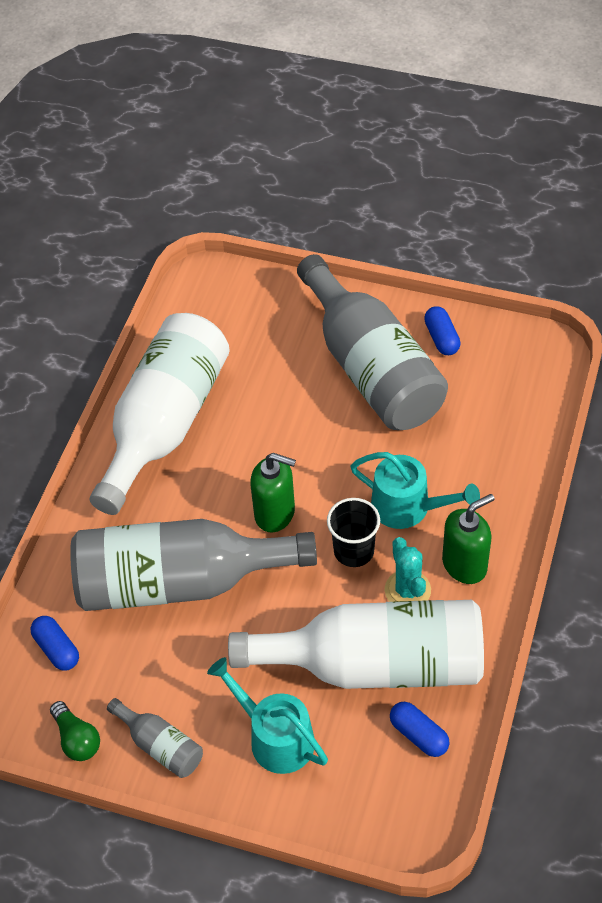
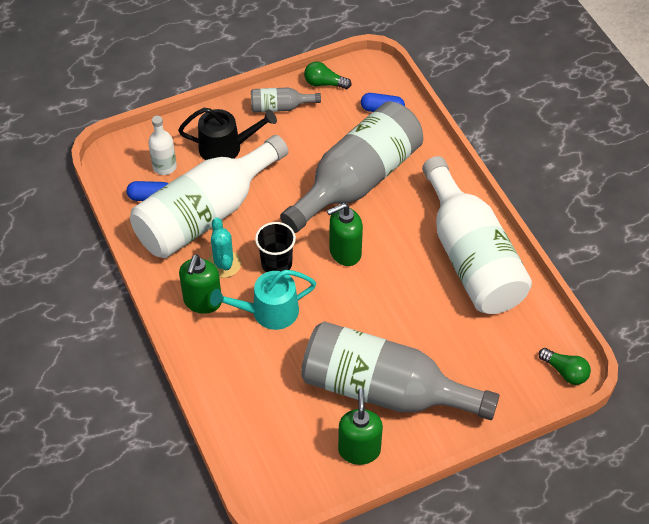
camera: 135 degrees right, 0 degrees up
(207, 282) = (565, 372): none -> green light bulb
(275, 737) = (226, 147): turquoise watering can -> black watering can
(368, 766) = (164, 167): none -> white bottle
(407, 590) = (224, 264): turquoise cactus -> turquoise cactus turned 45 degrees clockwise
(441, 338) = (359, 450): blue capsule -> green soap dispenser

